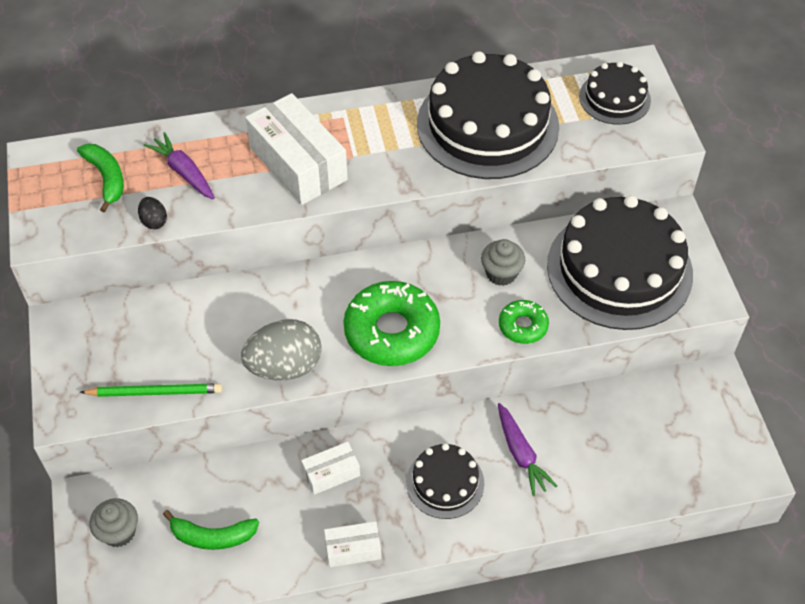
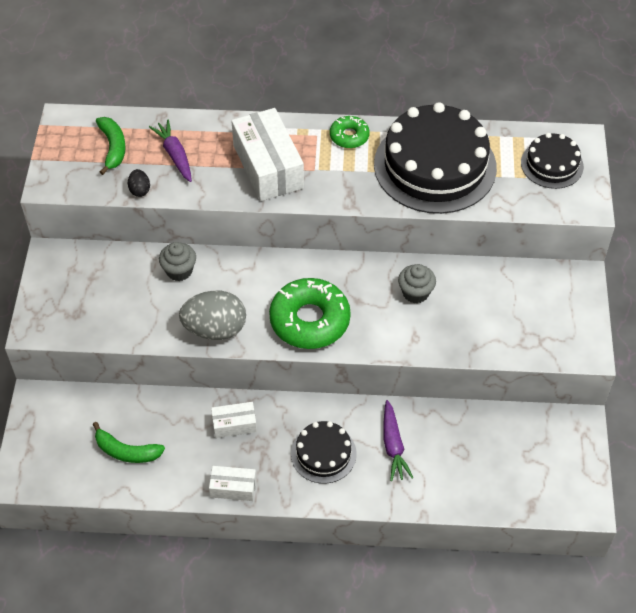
camera: 15 degrees right, 0 degrees up
(119, 532) = (56, 430): grey cupcake -> grey cupcake (179, 271)
(155, 392) = (108, 326): green pencil -> none
(523, 326) = (419, 340): green donut -> green donut (349, 136)
(619, 269) = (517, 311): black cake -> none

